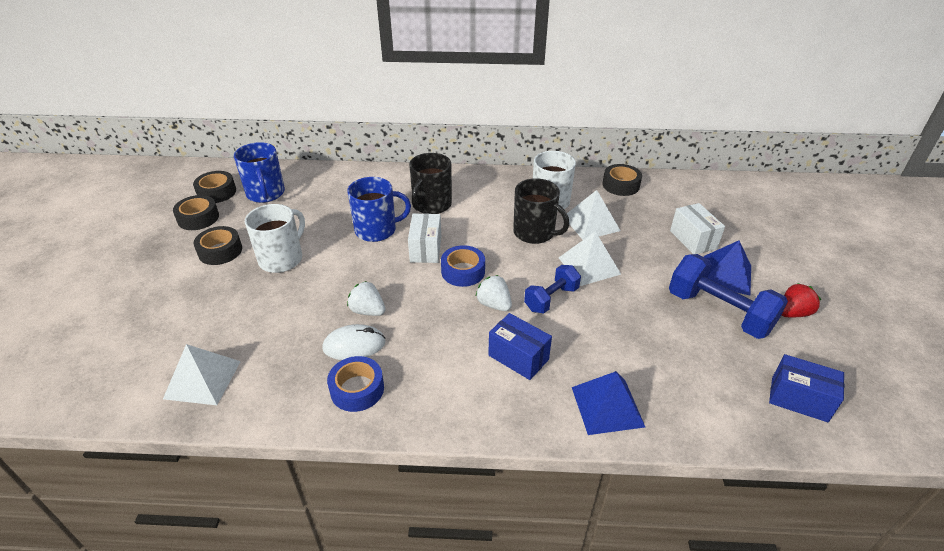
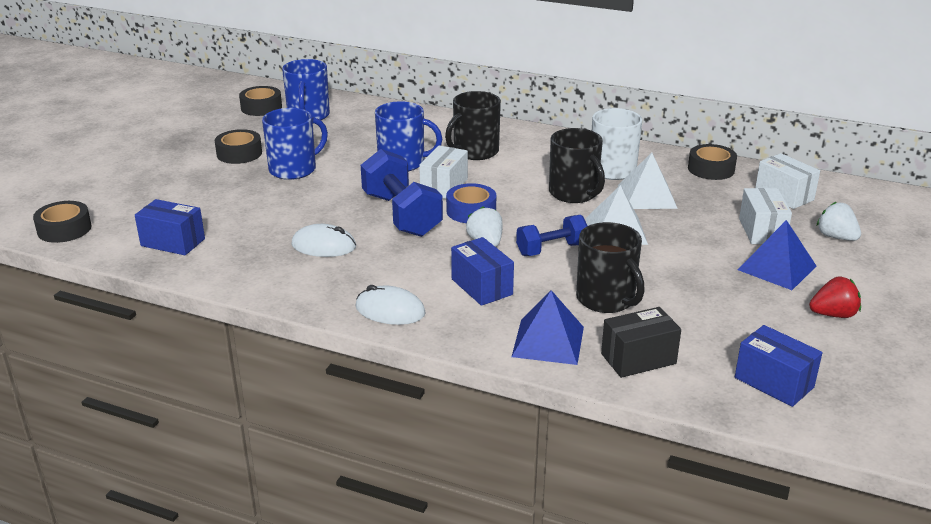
camera: 20 degrees right, 10 degrees down
(198, 218) = (233, 125): black tape -> black tape (64, 229)
(202, 379) = (173, 242): white pyramid -> blue box
(282, 259) = (294, 169): white mug -> blue mug
(357, 389) = (306, 277): blue tape -> none
(368, 311) = (353, 223): white strawberry -> white strawberry (836, 237)
(454, 409) = (390, 310): none -> white mouse
(625, 343) = (606, 299): none -> black mug
(686, 200) = (784, 195): none -> white box
(687, 404) = (638, 359): none -> black box
(719, 312) = (739, 296): blue dumbbell -> blue dumbbell (401, 215)

